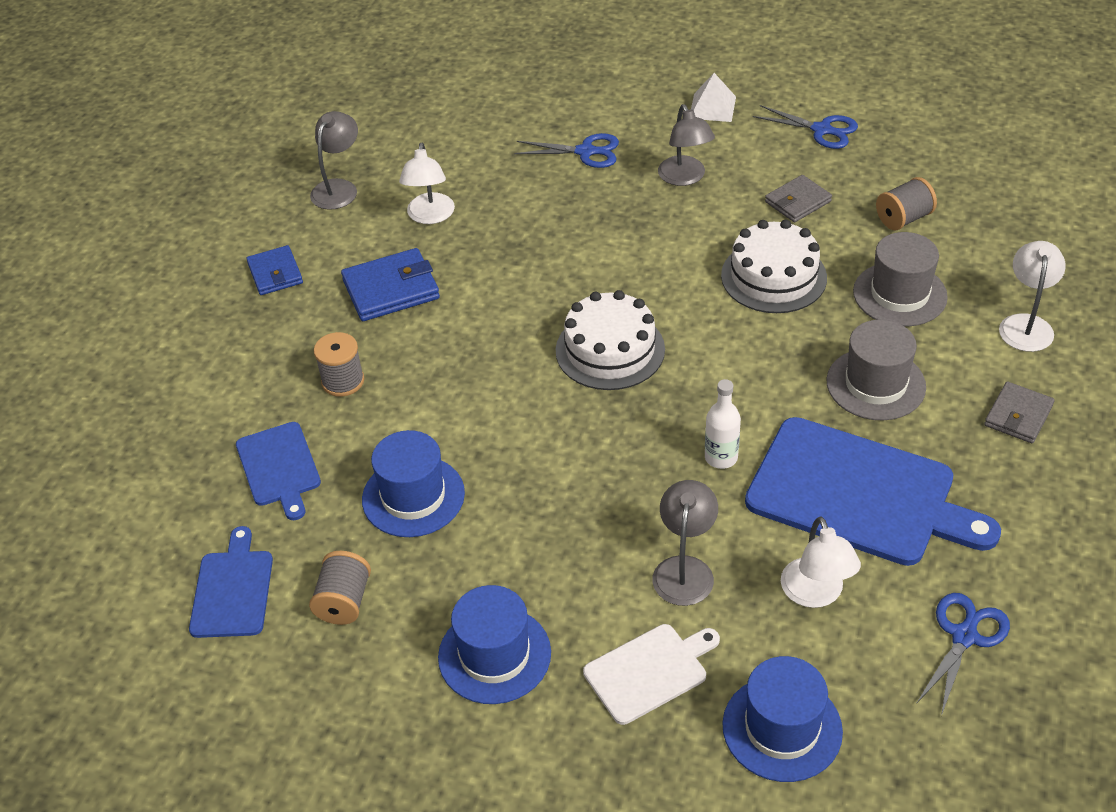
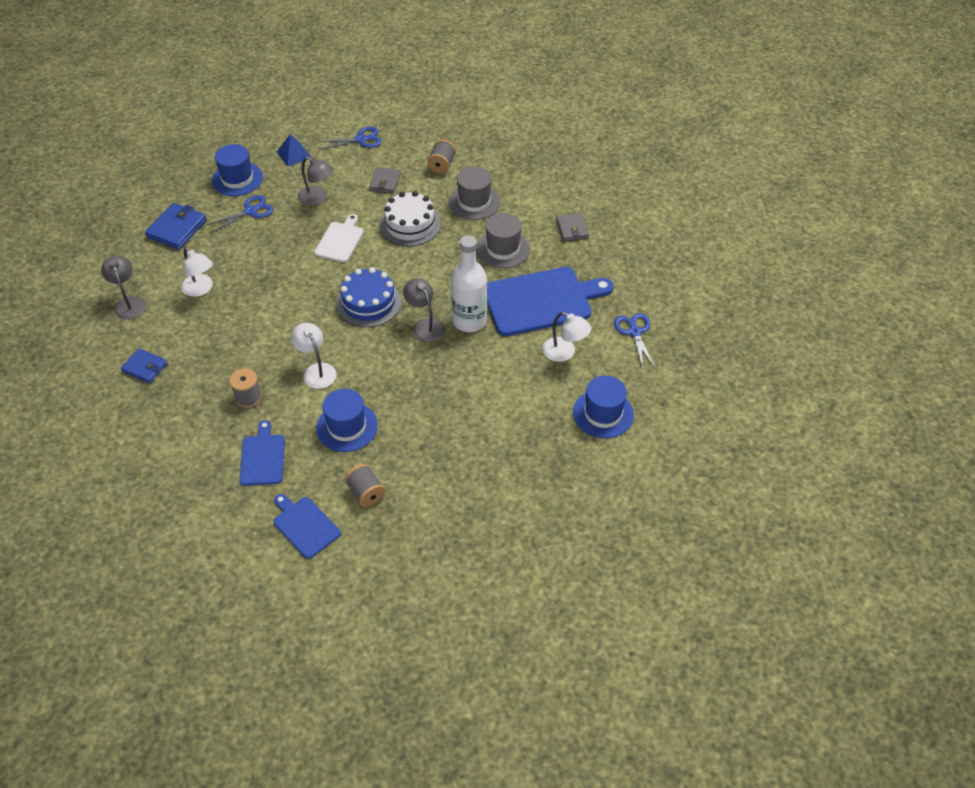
camera: 45 degrees left, 5 degrees up
(279, 467) = (262, 457): blue cutting board -> blue cutting board turned 120 degrees counterclockwise
(391, 289) = (222, 338): blue wallet -> blue wallet (177, 229)
(494, 655) = (459, 467): blue hat -> blue hat (237, 179)
(610, 350) = (368, 303): white cake -> blue cake
(649, 671) = (530, 428): white cutting board -> white cutting board (340, 240)
(684, 569) = (502, 378): grey lamp -> grey lamp (425, 325)
(712, 107) = (293, 154): white pyramid -> blue pyramid
(721, 457) = (469, 321): white bottle -> white bottle, size x1.87
(1026, 324) = (539, 186): white lamp -> white lamp (316, 370)

